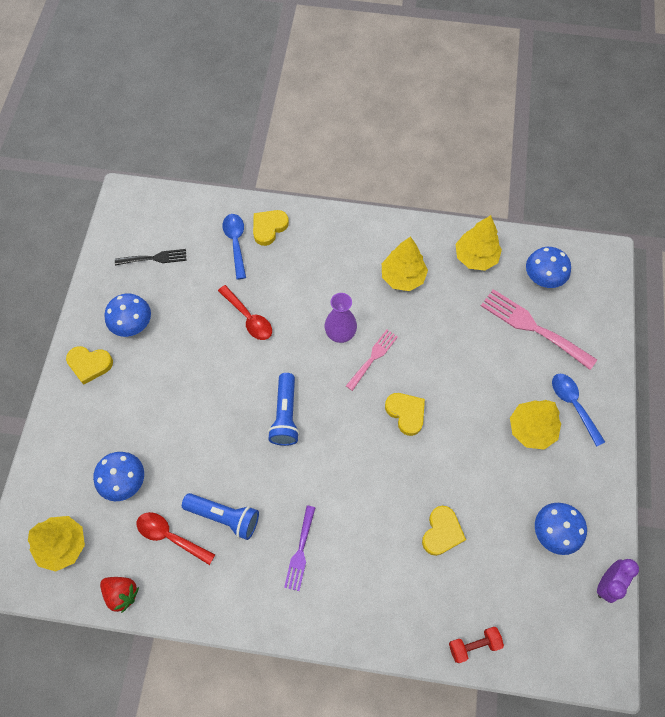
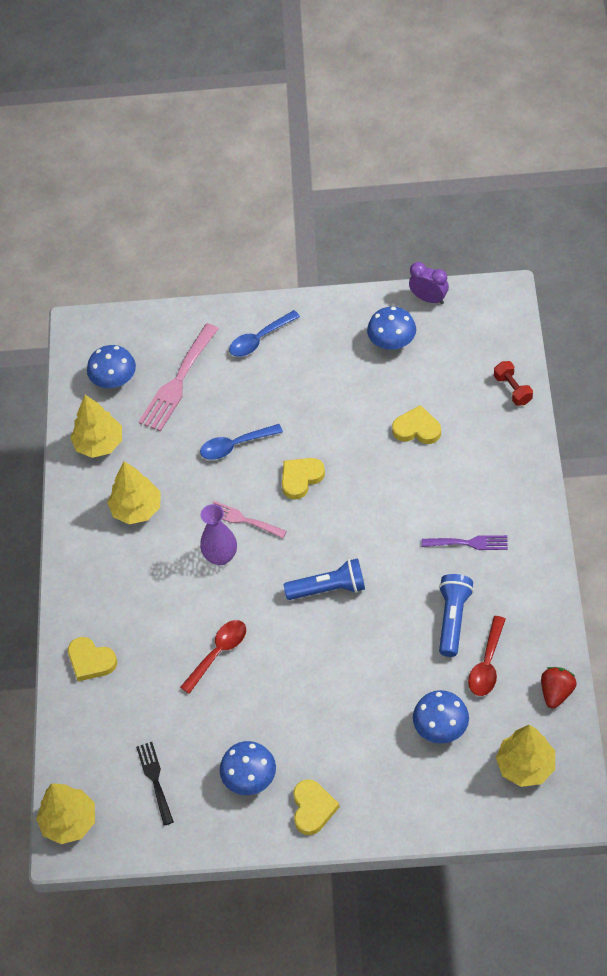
camera: 95 degrees left, 10 degrees down
(236, 243) = (118, 692): blue spoon -> blue spoon (235, 445)
(531, 429) = (293, 370): yellow tree -> yellow tree (69, 822)

